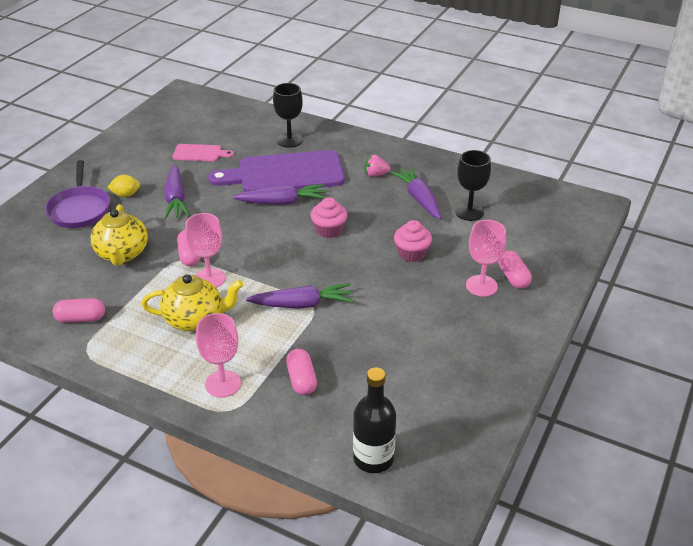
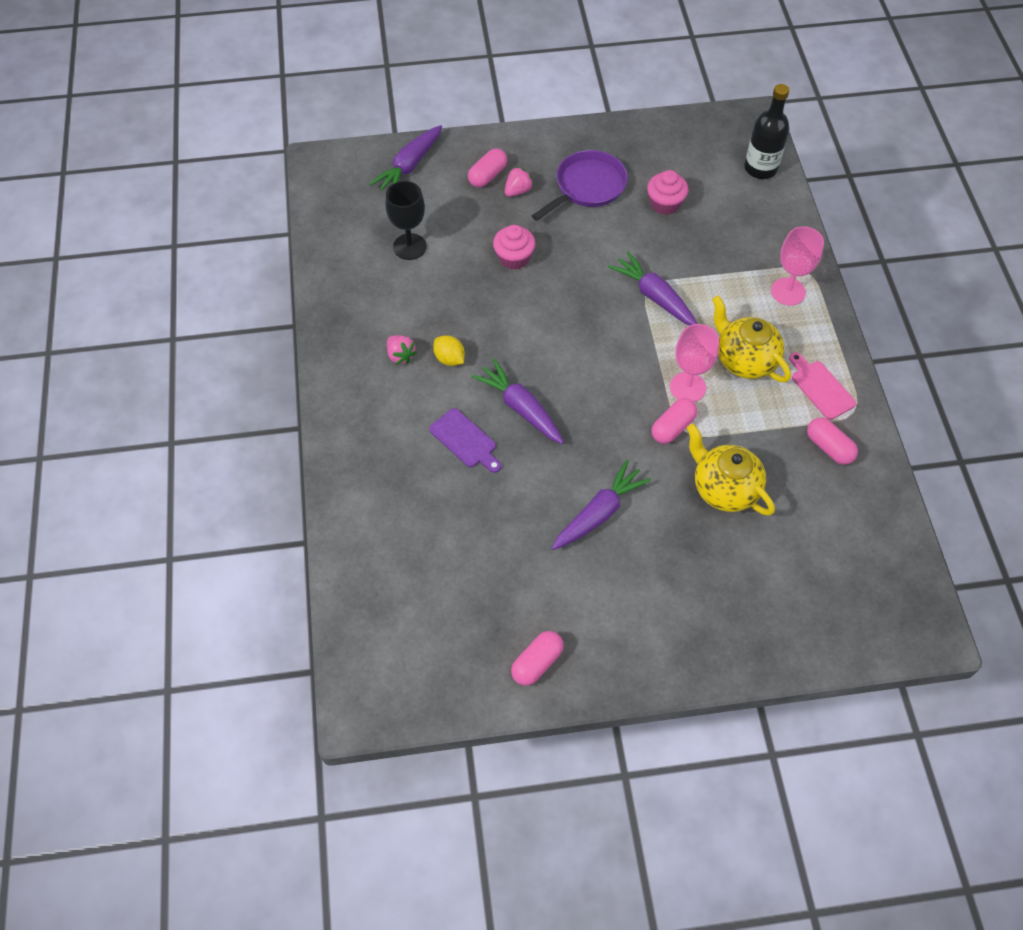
camera: 125 degrees left, 20 degrees up
(79, 209) = (699, 597): purple pan -> purple pan (587, 187)
(122, 254) = (724, 488): yellow teapot -> yellow teapot turned 90 degrees counterclockwise
(126, 195) = (635, 571): yellow lemon -> yellow lemon (449, 359)
(199, 153) = (493, 560): pink cutting board -> pink cutting board (820, 388)
(285, 173) = (465, 440): purple cutting board -> purple cutting board, size x0.46
(289, 140) = (391, 482): black goblet -> none
(301, 380) = (734, 246): pink capsule -> pink capsule (537, 663)
(329, 230) = (533, 339): pink cupcake -> pink cupcake (665, 204)
(419, 199) = (418, 296): purple carrot -> purple carrot (409, 166)
(481, 286) = (518, 191): pink goblet -> pink strawberry

